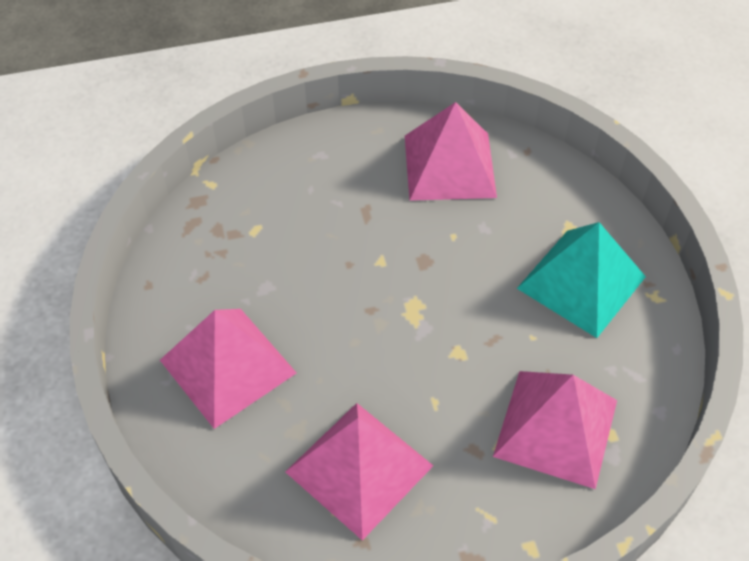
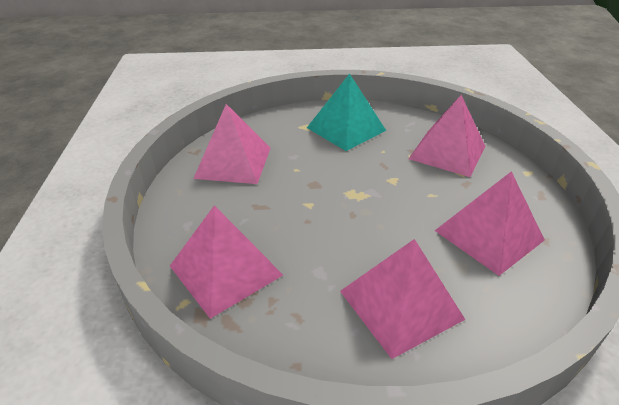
camera: 80 degrees left, 15 degrees down
(256, 205) = (225, 270): none -> pink pyramid

